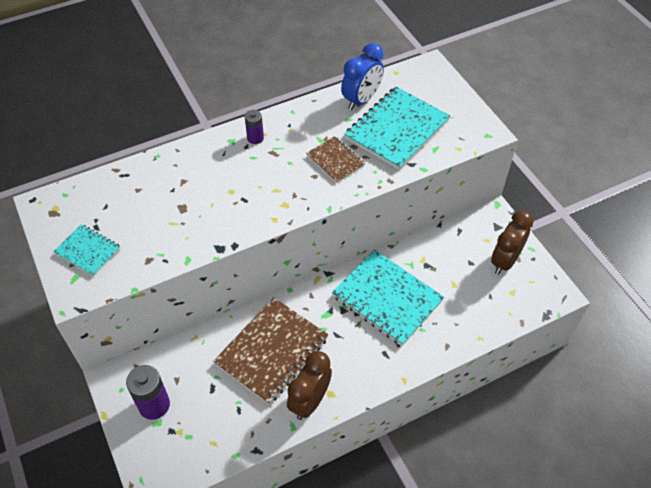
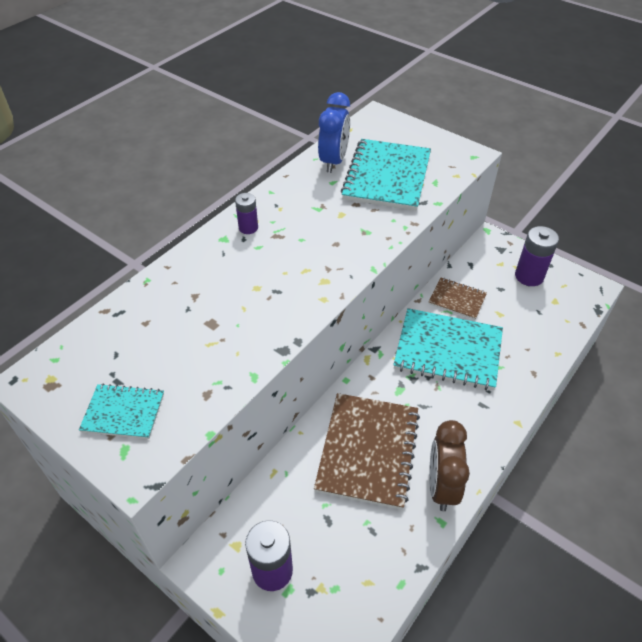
camera: 25 degrees left, 5 degrees down
(335, 160) = (347, 222): brown notebook -> brown notebook (457, 299)
(505, 261) = (529, 276): brown clock -> purple battery

